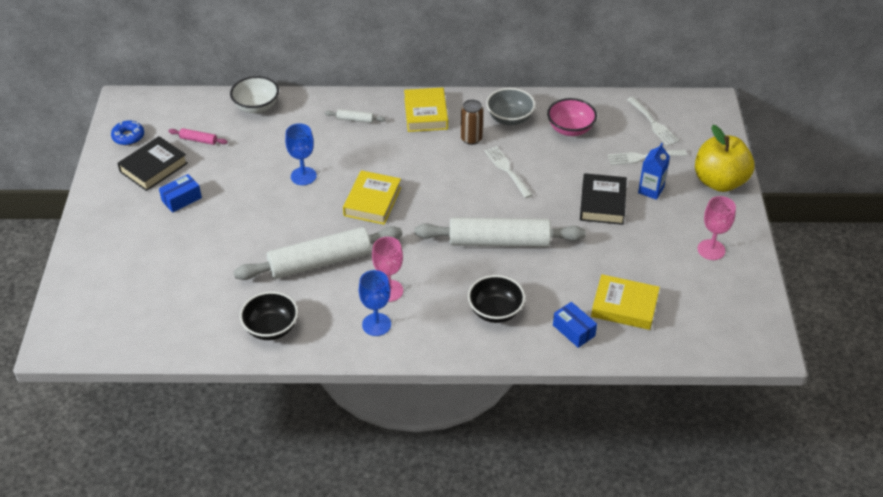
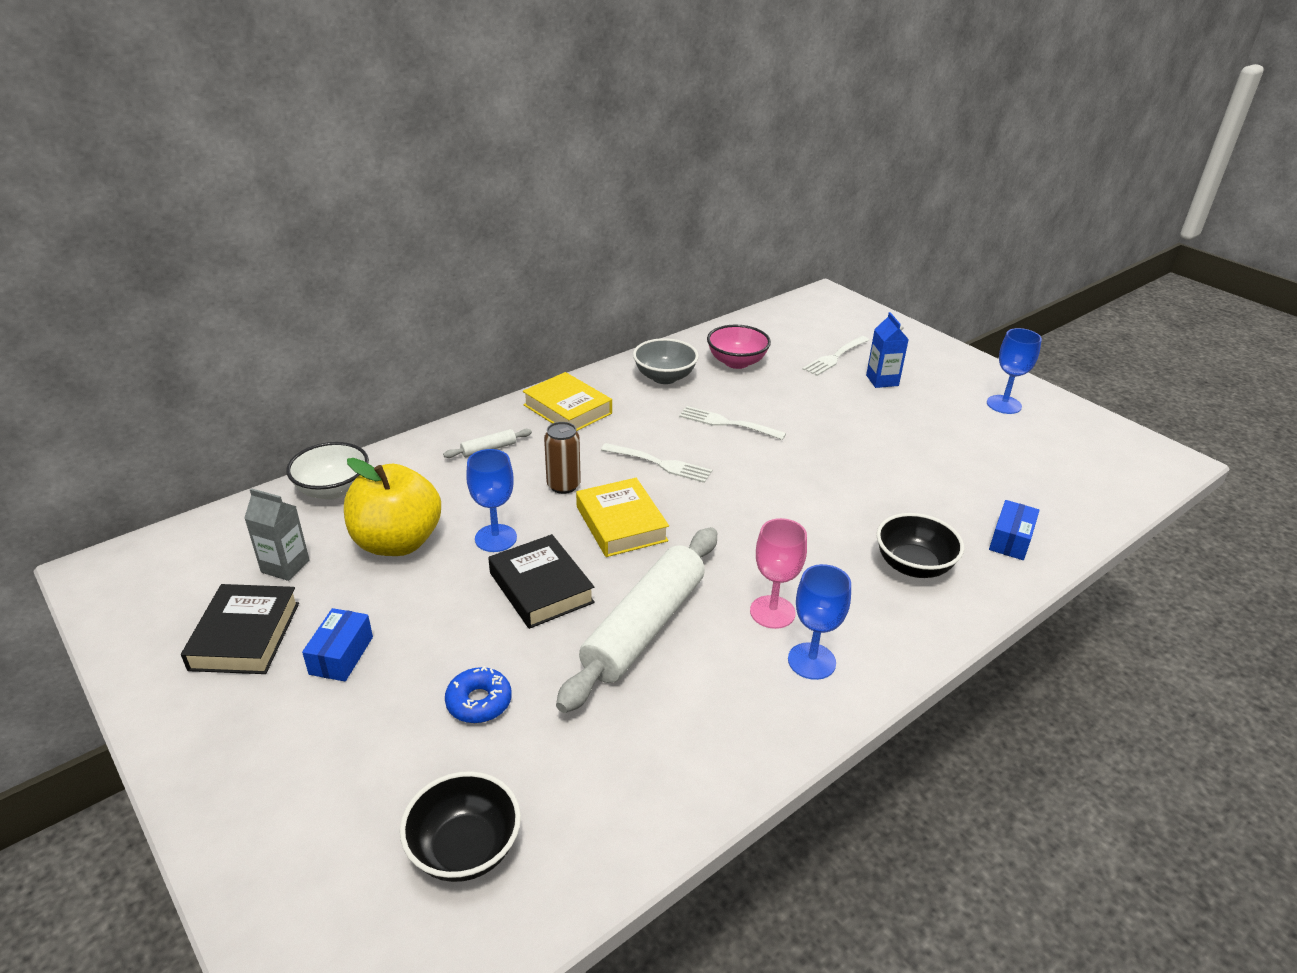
camera: 40 degrees left, 10 degrees down
(128, 137) = (154, 615): blue donut -> blue donut (479, 702)
(198, 140) = (285, 566): pink rolling pin -> grey carton
(271, 328) = (686, 754): black bowl -> black bowl (465, 849)
(471, 139) = (650, 411): brown can -> brown can (563, 485)
(499, 241) = (816, 493): white rolling pin -> none
(574, 330) = (1010, 540): blue box -> blue box turned 75 degrees counterclockwise
(602, 203) = (858, 410): black book -> black book (541, 587)
(624, 306) = (1015, 490): yellow book -> none
(653, 123) = (802, 328): white fork -> white fork (660, 464)
(711, 250) = (1004, 404): pink goblet -> blue goblet
(719, 182) = (925, 349): yellow apple -> yellow apple (397, 542)

